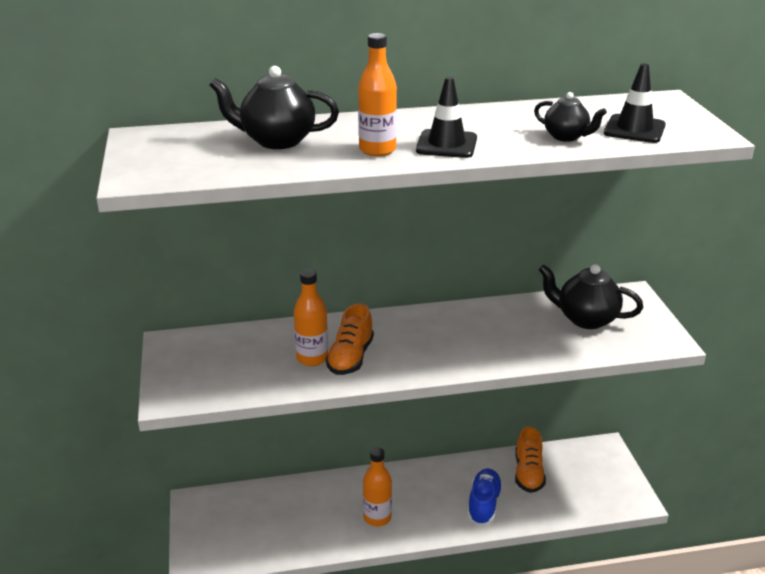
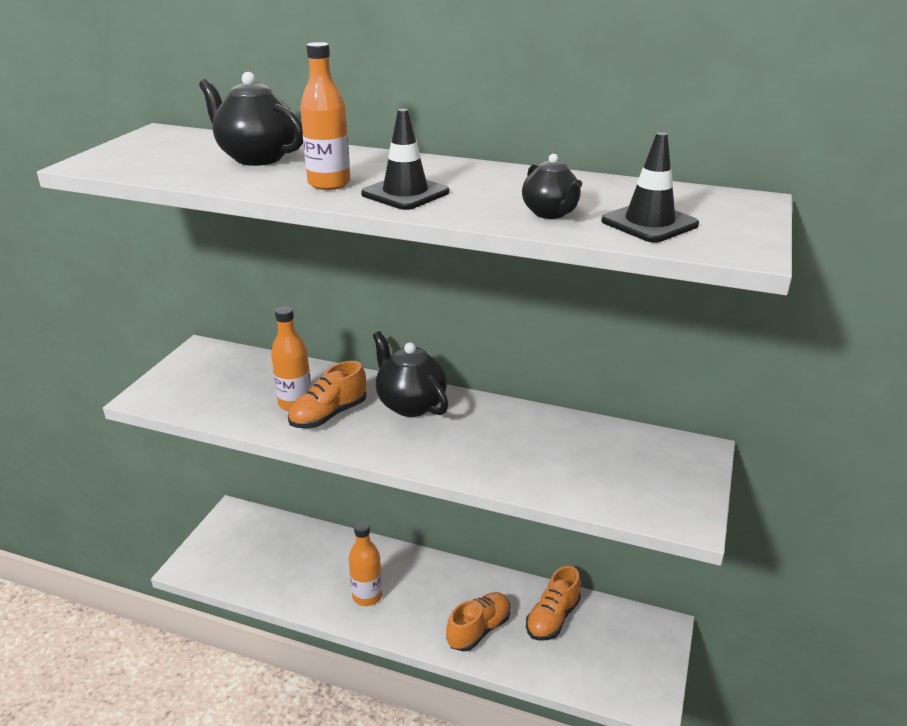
camera: 30 degrees right, 0 degrees up
(483, 504) = (479, 629): blue shoe -> orange shoe
(585, 319) = (612, 459): black teapot -> black teapot (410, 404)

